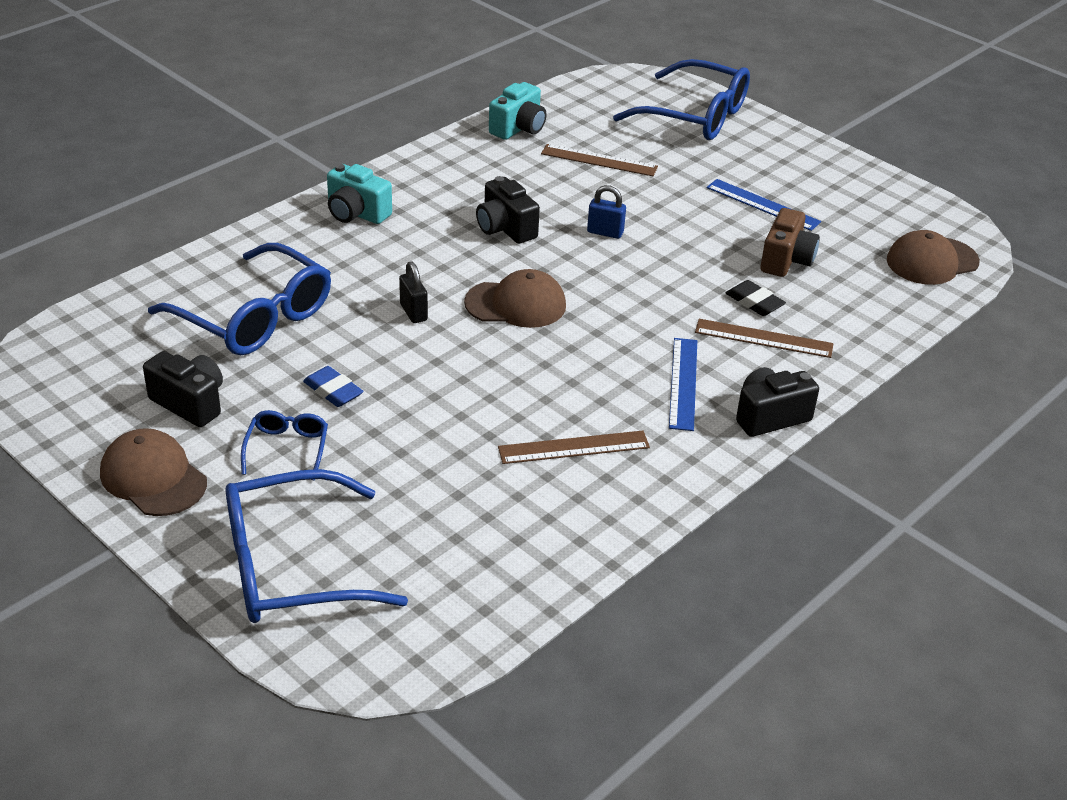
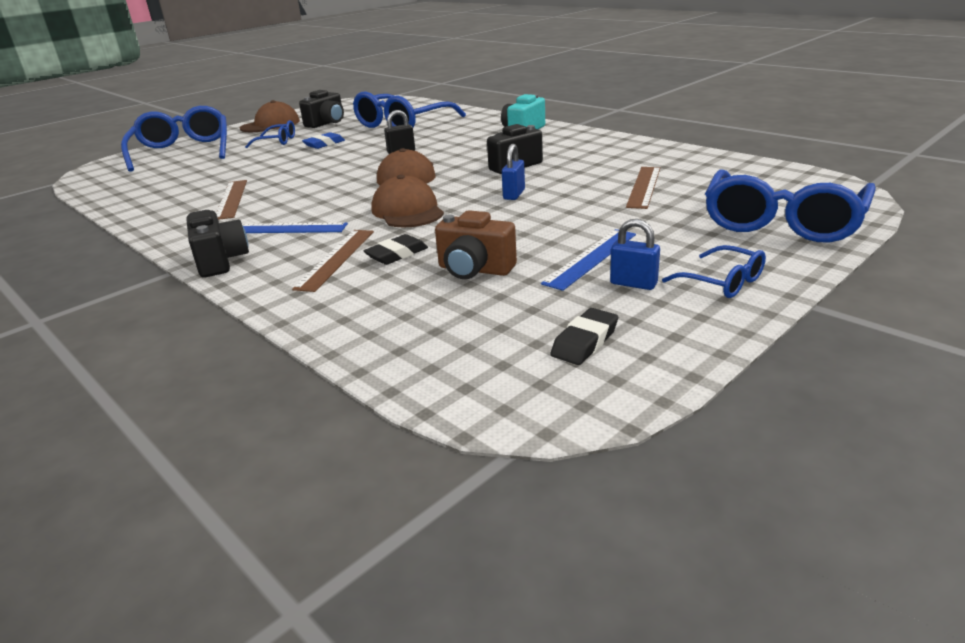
camera: 95 degrees right, 10 degrees down
(518, 128) = (683, 158): turquoise camera -> none
(802, 159) = (722, 282): none -> blue glasses
(807, 192) = (633, 284): none -> blue padlock
(893, 220) = (585, 342): none -> black eraser
(932, 261) = (480, 367): brown cap -> brown cap (407, 211)

